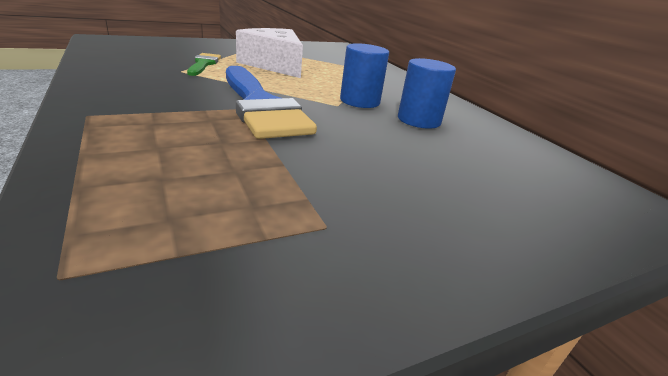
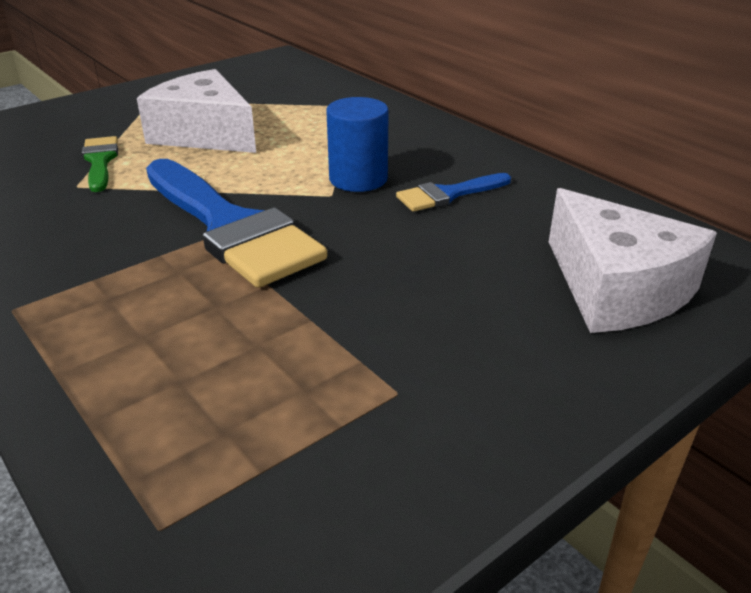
camera: 10 degrees left, 5 degrees up
(419, 120) = (448, 194): blue cylinder -> blue brush
(536, 199) = (616, 288): none -> white cheese

